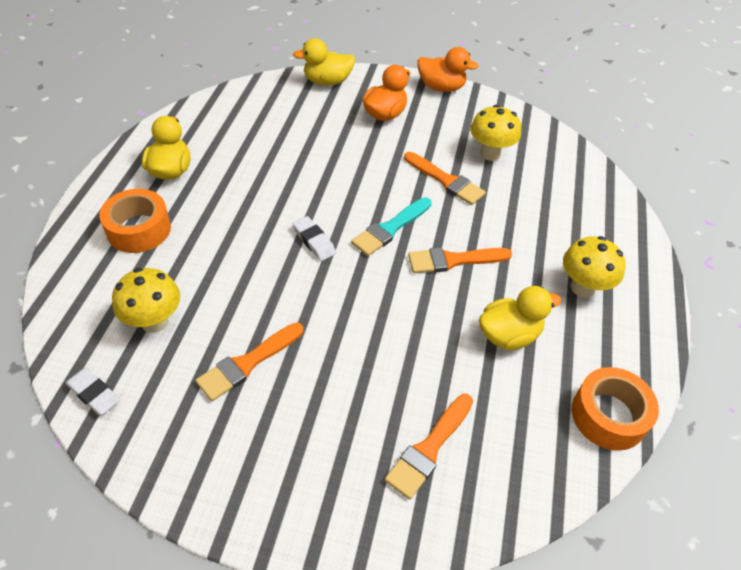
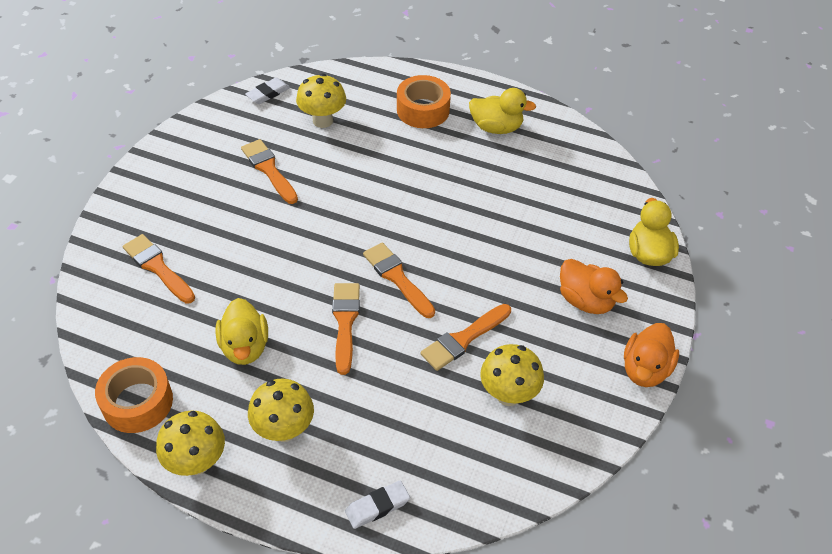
camera: 100 degrees right, 0 degrees up
(314, 241) = (390, 219): white eraser -> white eraser (377, 506)
(390, 229) = (397, 278): turquoise brush -> orange brush
(644, 346) = (197, 462): none -> yellow mushroom

